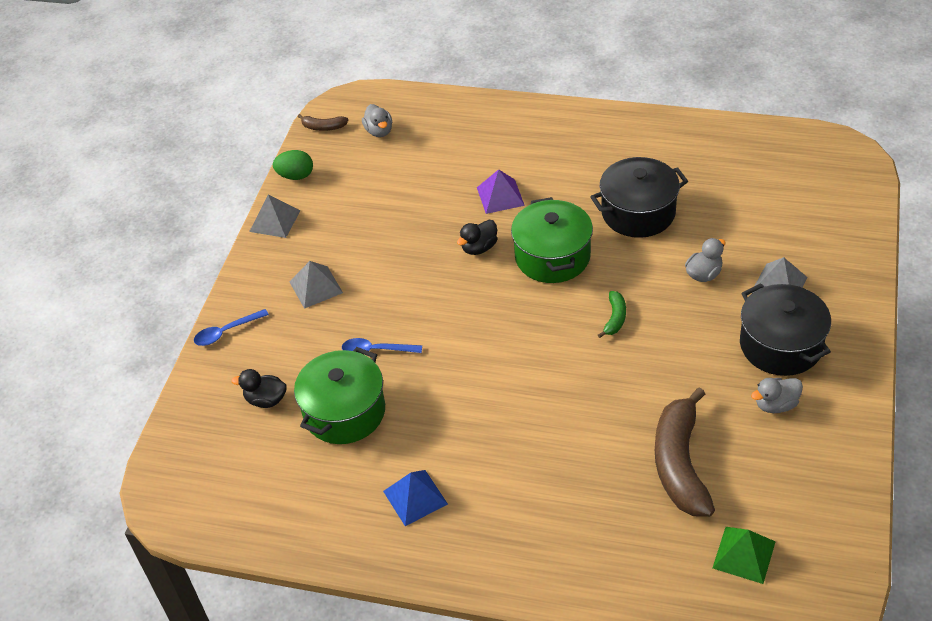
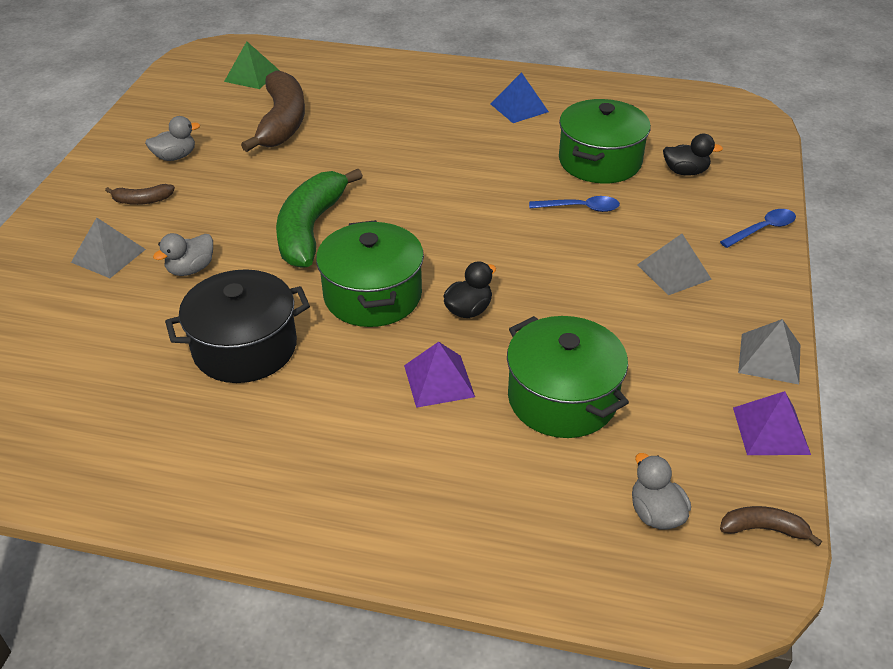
camera: 175 degrees right, 5 degrees down
(296, 176) = (771, 430): green egg -> purple pyramid
(420, 189) = (562, 398): none -> green pot
(615, 318) = (310, 229): green banana -> green banana, size x2.23
(780, 345) = (142, 200): black pot -> brown banana

